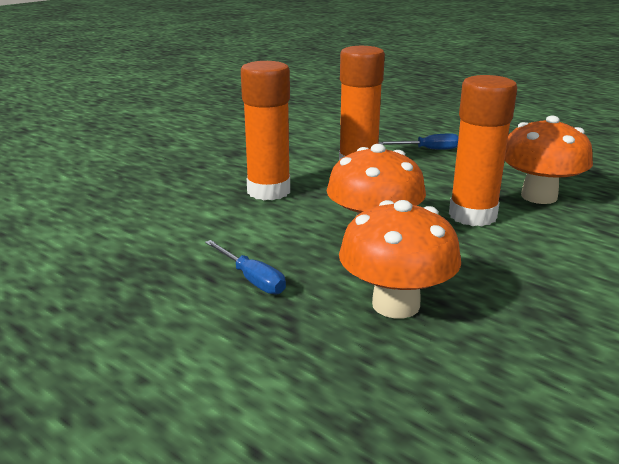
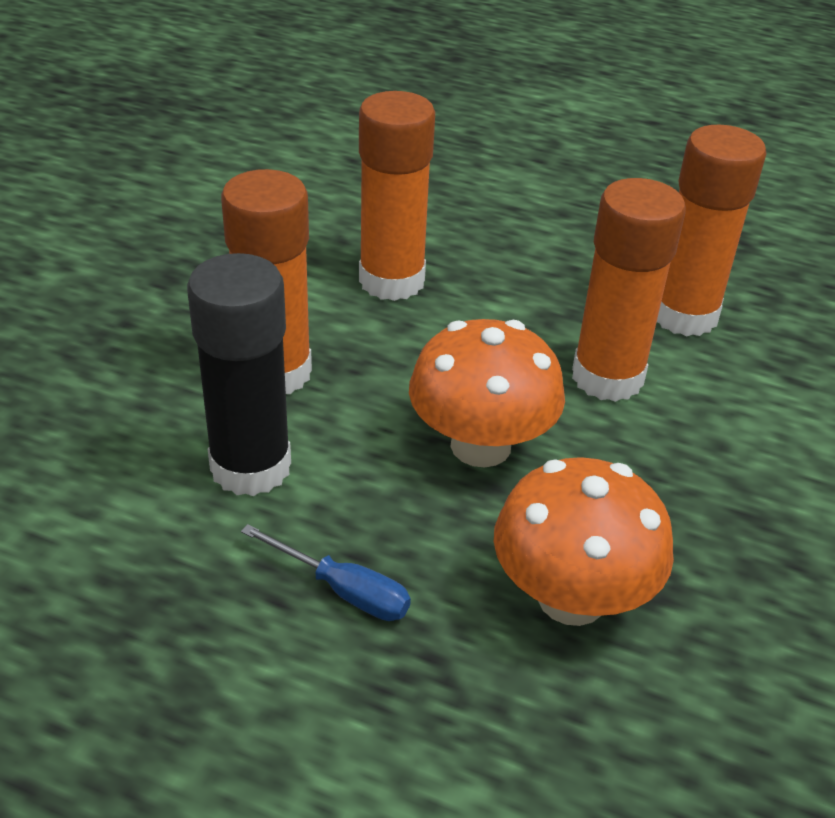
camera: 20 degrees left, 15 degrees up
(231, 224) = (250, 467): none -> black glue stick
(428, 149) = (486, 222): blue screwdriver -> none
(539, 196) = (684, 315): orange mushroom -> orange glue stick

